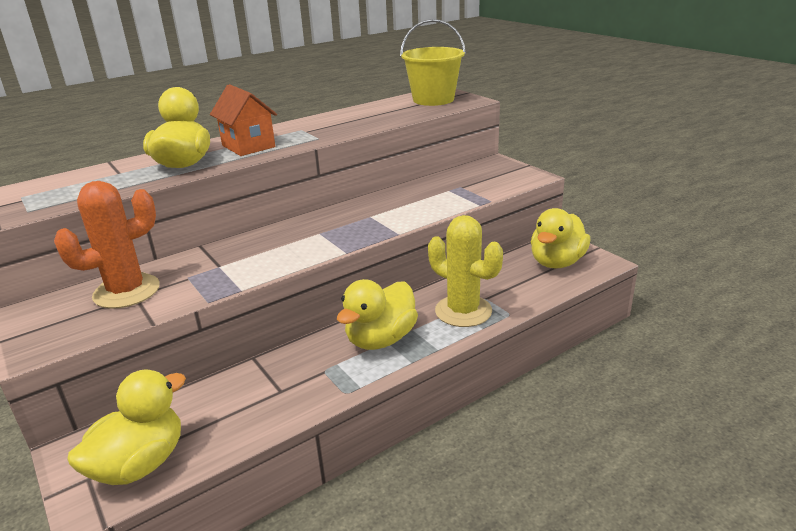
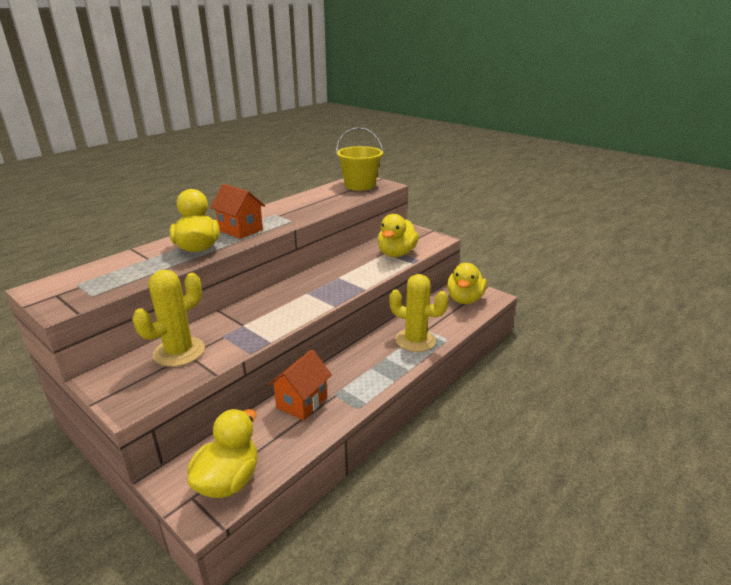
camera: 15 degrees left, 0 degrees up
(126, 291) = (179, 352): orange cactus -> yellow cactus
(276, 376) = (302, 402): none -> orange house
(381, 339) = (366, 367): yellow duck -> yellow duck (396, 254)

